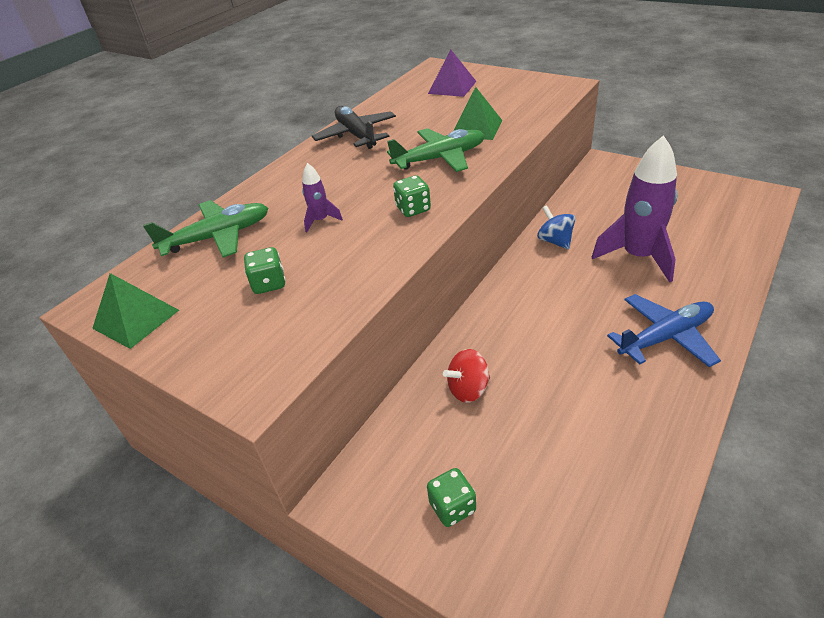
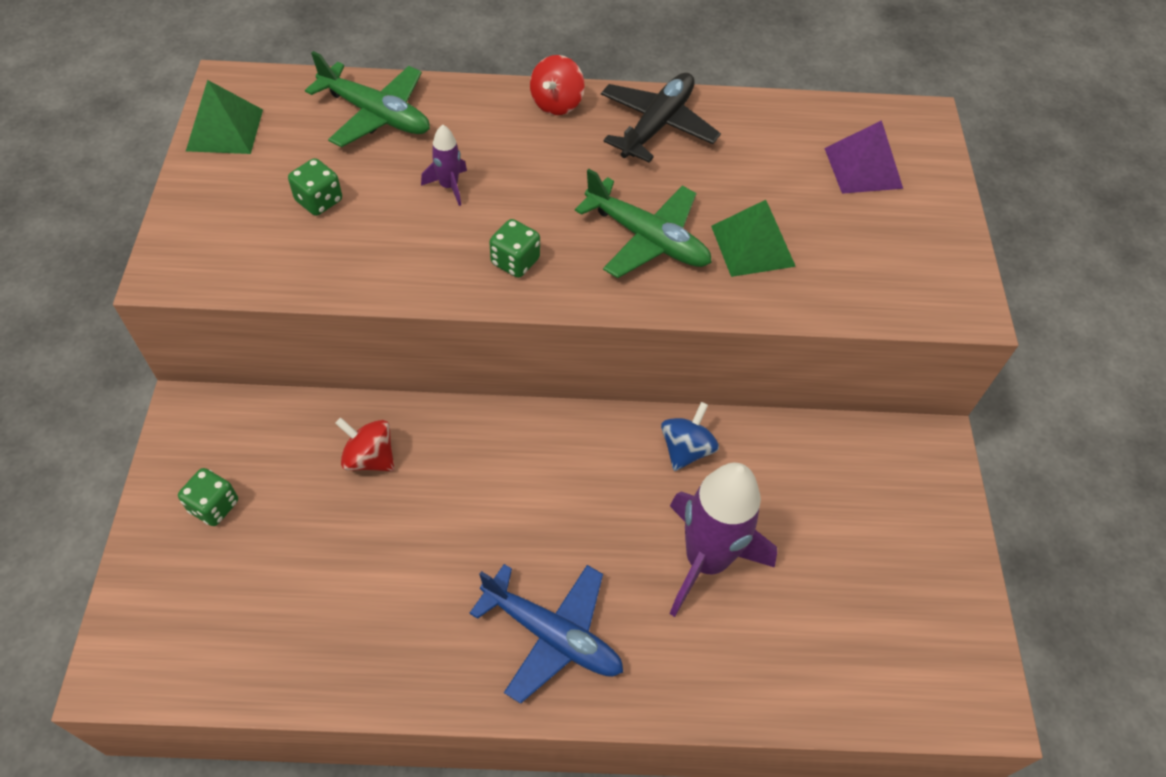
camera: 50 degrees right, 15 degrees up
(298, 163) = (557, 103): none -> red spinning top

